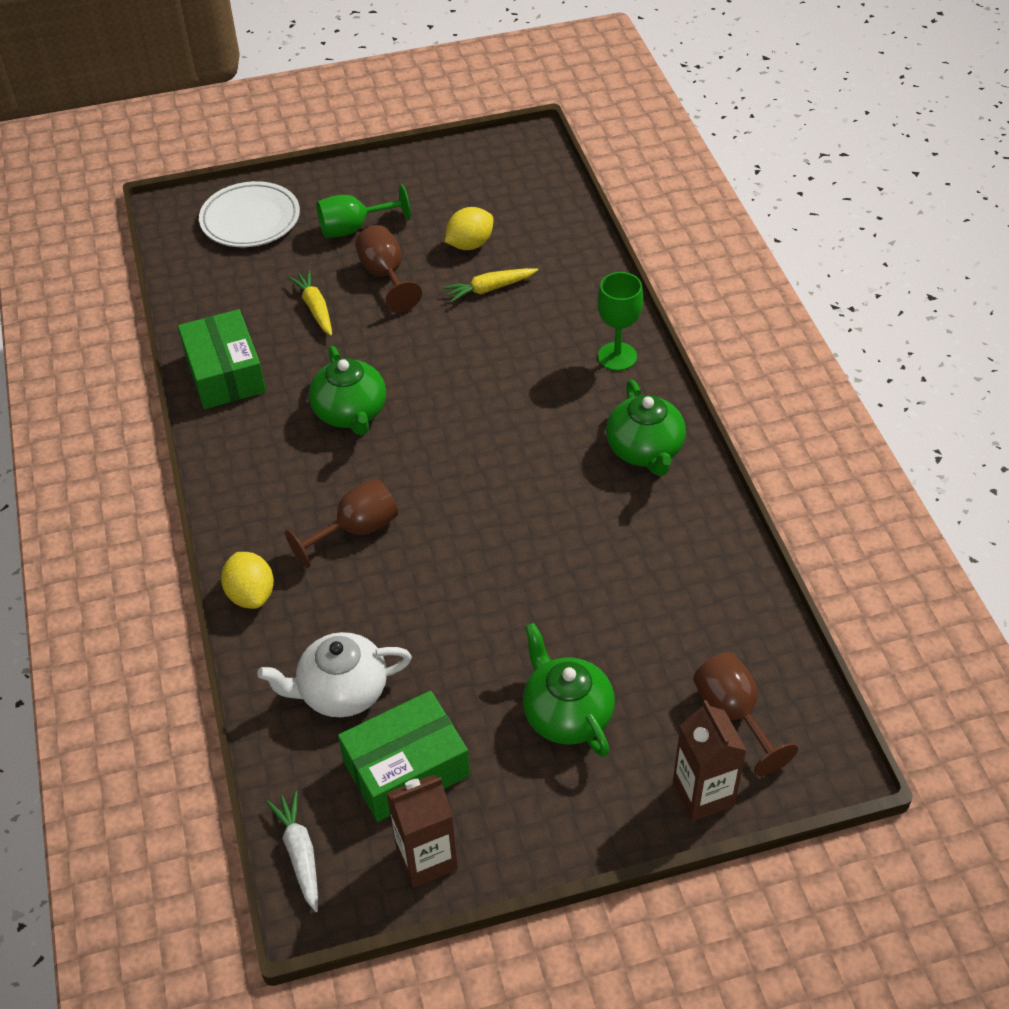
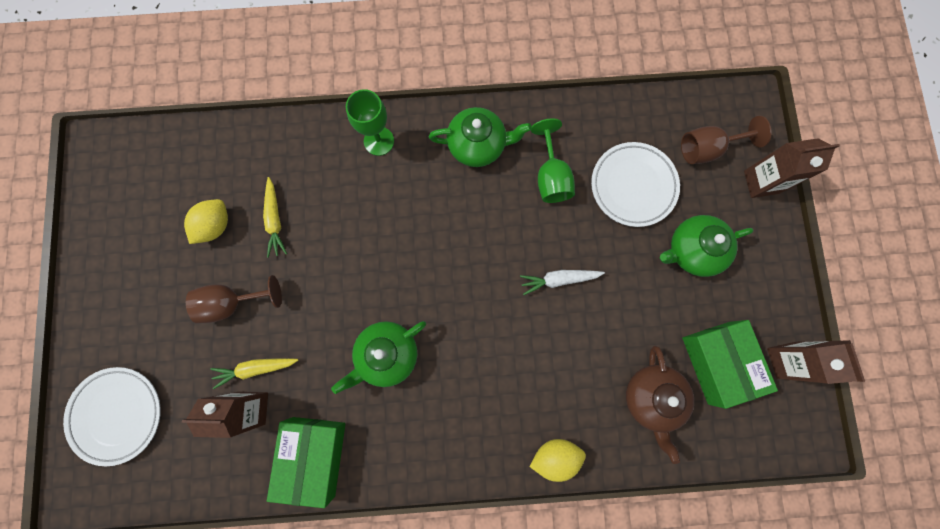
camera: 80 degrees left, 30 degrees up
(225, 373) = (313, 456): green box -> green box turned 75 degrees counterclockwise
(271, 314) = (251, 408): none -> brown carton
(300, 854) = (773, 442): white carrot -> white carrot (559, 279)
(341, 691) = (651, 398): white teapot -> brown teapot
(351, 413) = (387, 355): green teapot -> green teapot turned 150 degrees clockwise
(354, 228) = (161, 320): green goblet -> green goblet (551, 176)
(356, 530) = (509, 367): brown goblet -> none
(470, 244) = (215, 225): yellow lemon -> yellow lemon turned 60 degrees clockwise
(643, 628) = (633, 186): none -> white plate

